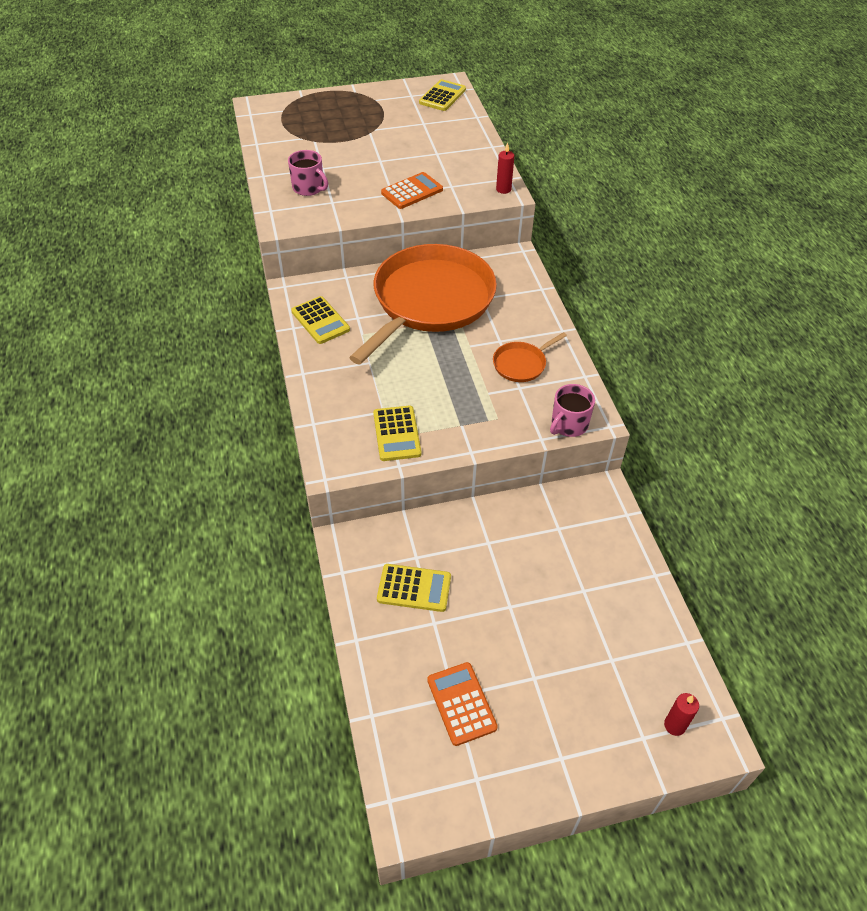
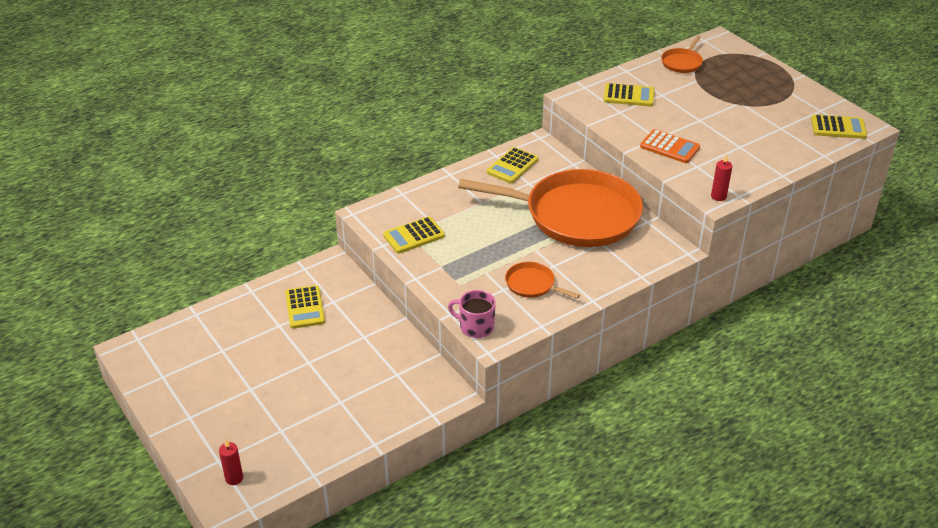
camera: 70 degrees right, 10 degrees down
(277, 138) = (682, 62): none -> orange pan
(309, 188) = (628, 96): pink mug -> yellow calculator
(461, 703) = (217, 355): orange calculator -> none

